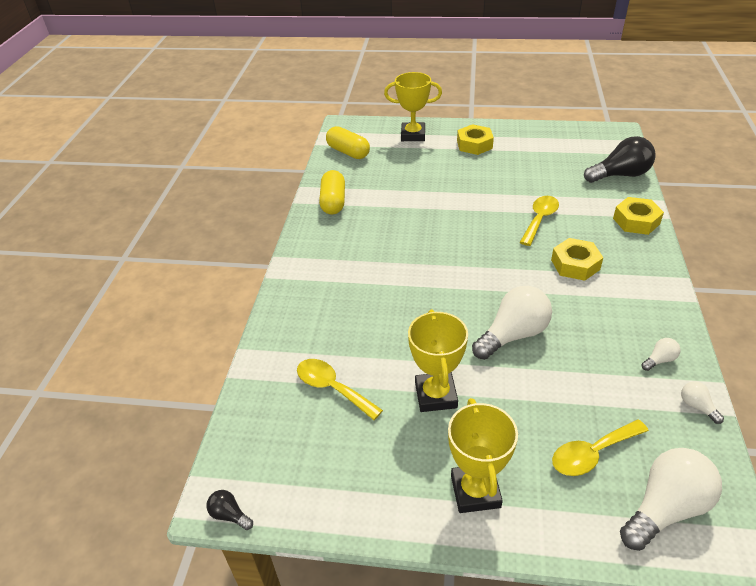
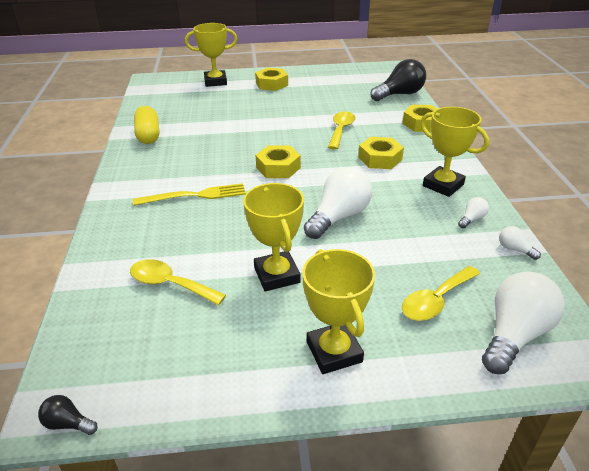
camera: 15 degrees left, 5 degrees down
(348, 152) = (157, 98): yellow capsule -> none
(370, 286) = (195, 196): none -> yellow fork
(461, 262) = (278, 167): none -> yellow nut
(638, 310) = (443, 185): none -> yellow trophy

